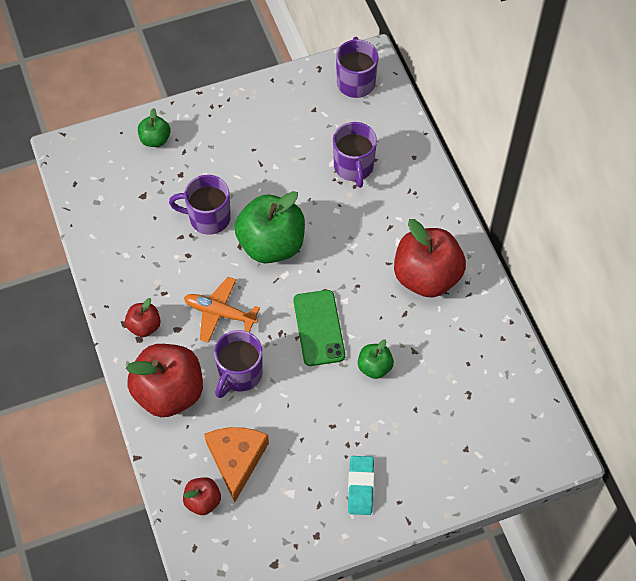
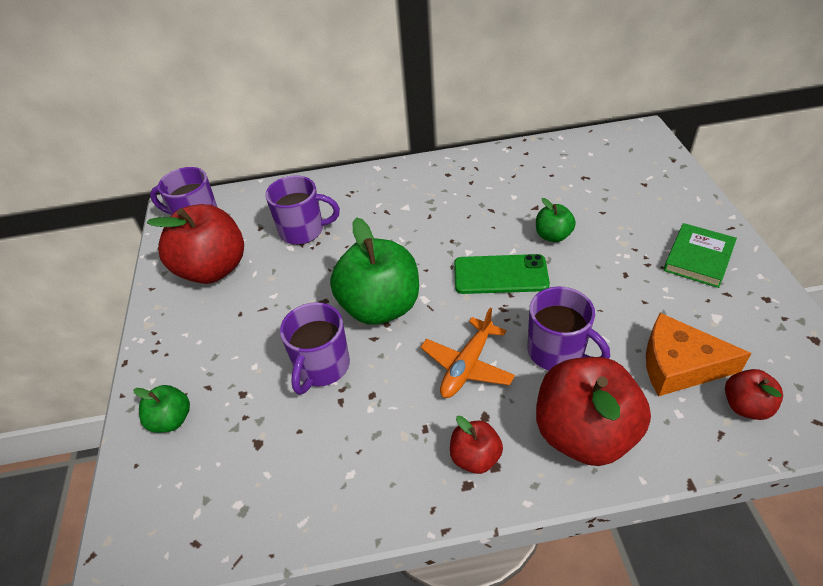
camera: 75 degrees left, 15 degrees down
(360, 487) = (698, 258): turquoise eraser -> green book
(426, 276) = (451, 191): red apple -> red apple (213, 269)

